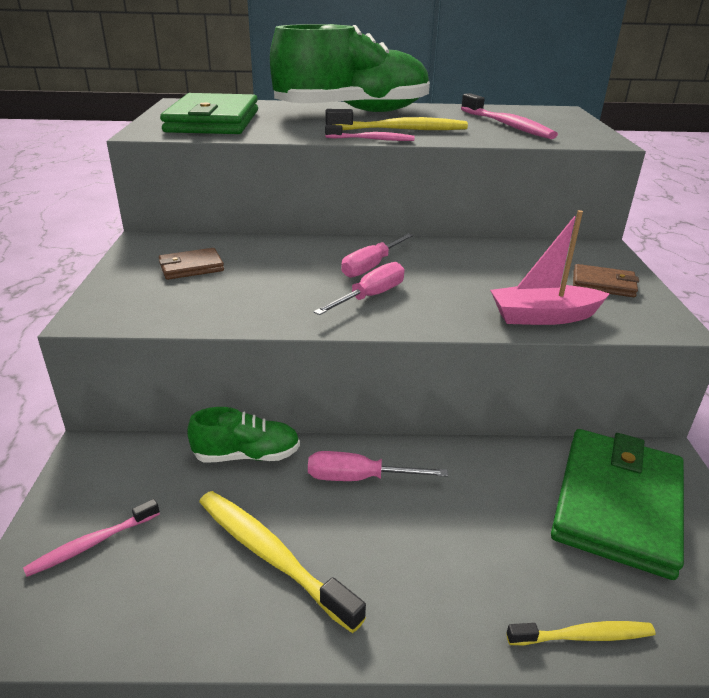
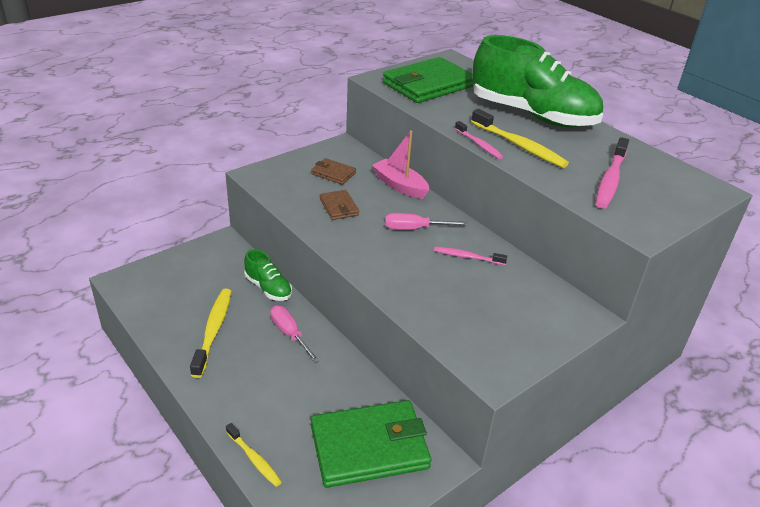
camera: 50 degrees right, 5 degrees up
(92, 543) = (175, 276): pink toothbrush -> pink toothbrush (467, 257)
(370, 296) = (376, 244): pink screwdriver -> none
(543, 316) = (434, 317): pink boat -> pink boat (400, 185)
(603, 284) = (519, 331): brown wallet -> brown wallet (339, 207)

